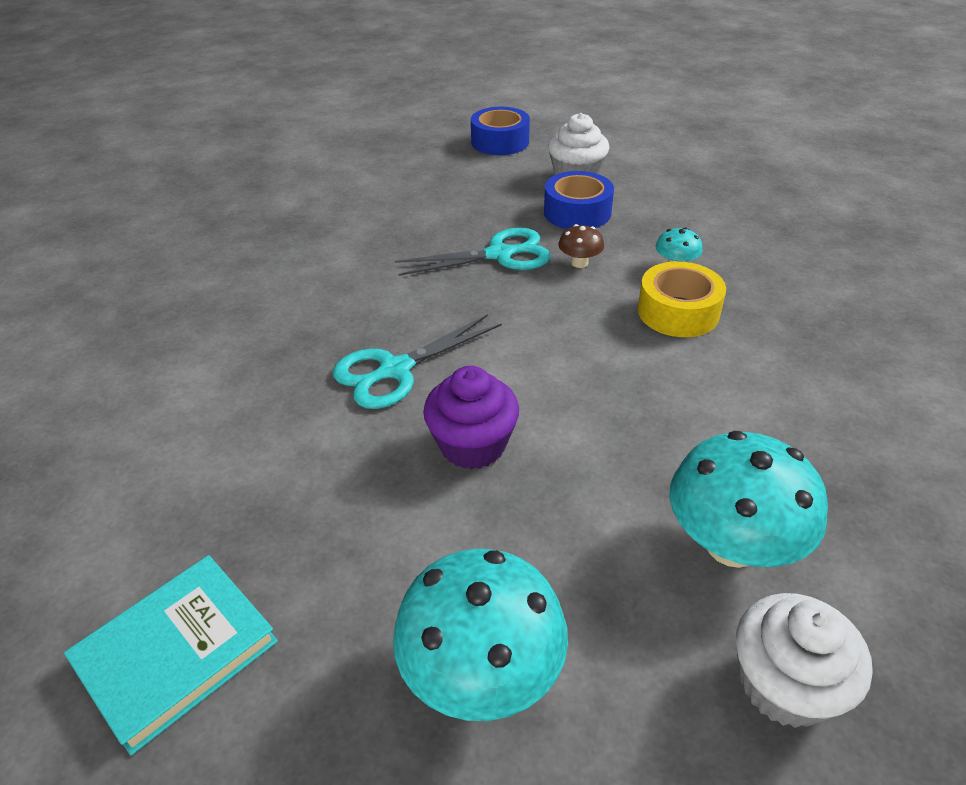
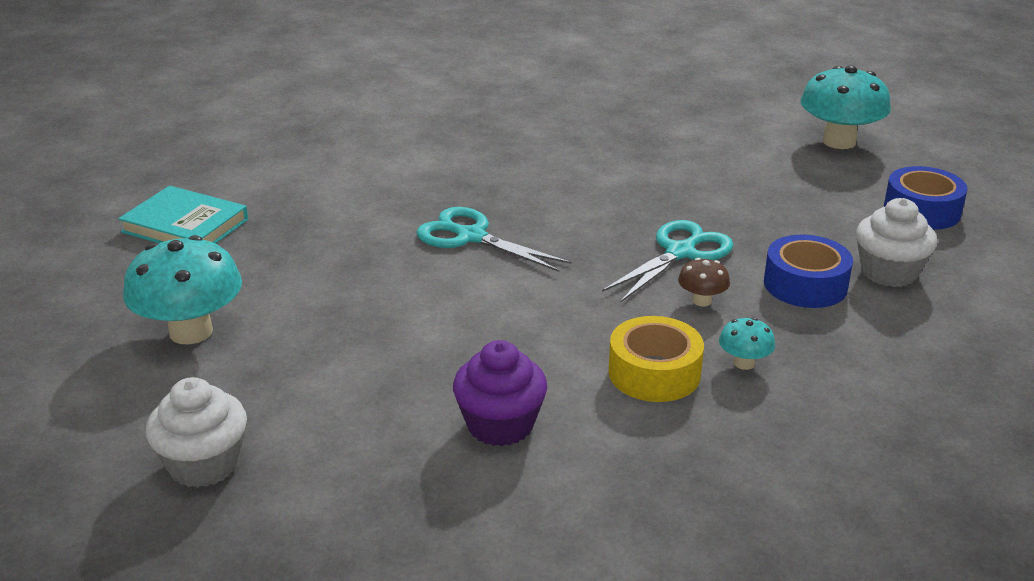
camera: 70 degrees right, 10 degrees down
(472, 445) = (399, 289): purple cupcake -> purple cupcake (500, 425)
(499, 255) = (680, 252): turquoise scissors -> turquoise scissors turned 105 degrees counterclockwise
(732, 544) = (334, 430): turquoise mushroom -> turquoise mushroom (839, 141)

